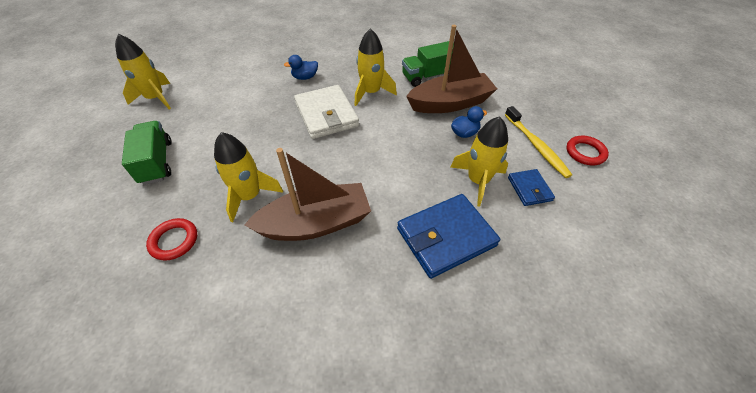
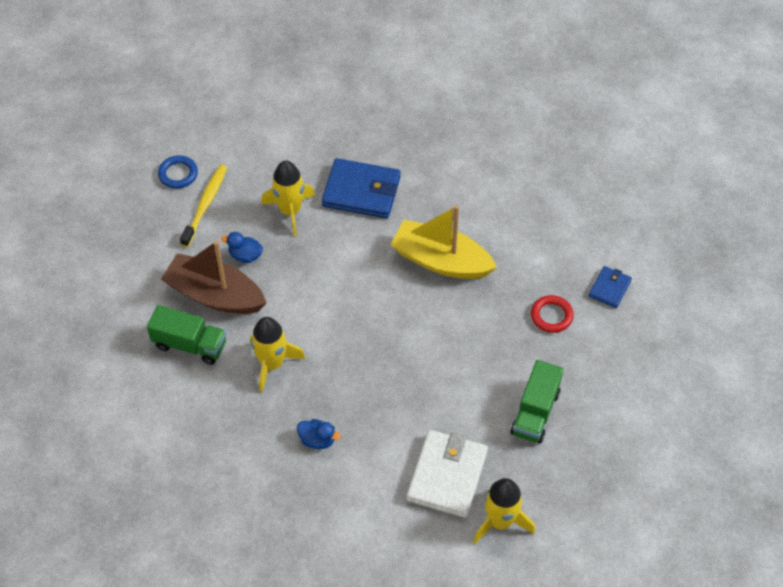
camera: 140 degrees left, 5 degrees up
(250, 196) = (474, 318): yellow rocket -> none
(316, 223) = (441, 261): brown boat -> yellow boat
(326, 115) = (343, 365): white wallet -> white wallet (447, 476)
(529, 189) = (262, 180): blue wallet -> blue wallet (609, 288)
(585, 152) = (178, 174): red ring -> blue ring

